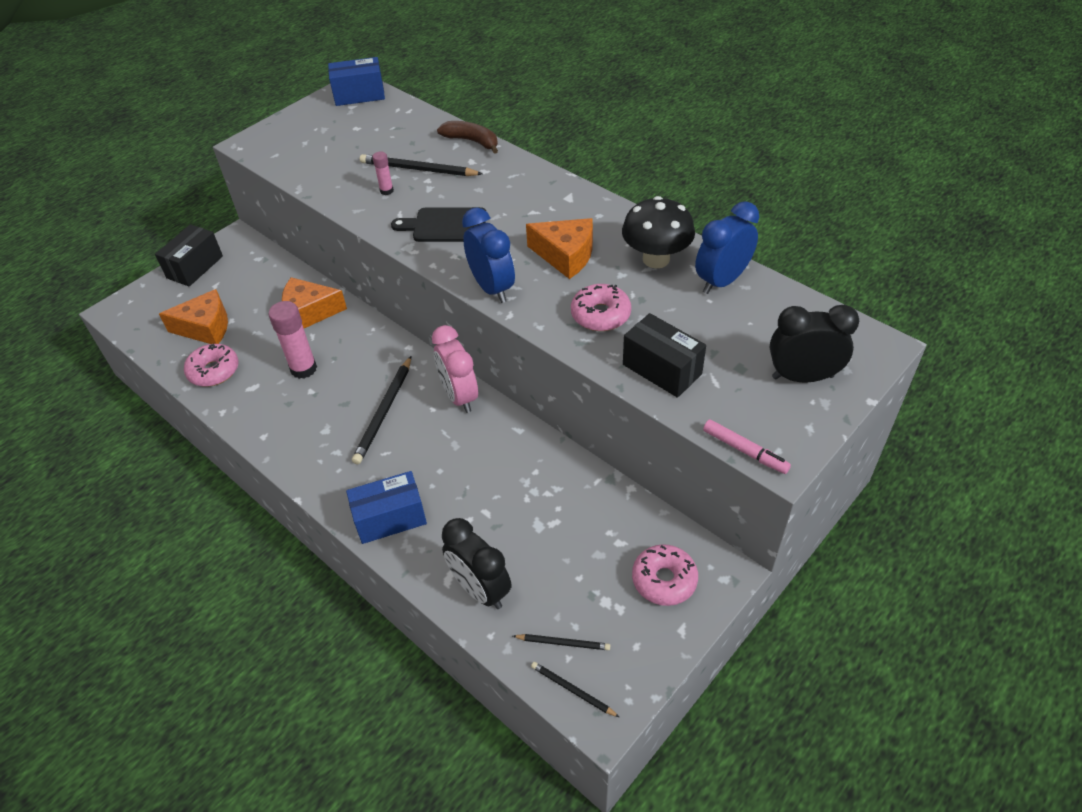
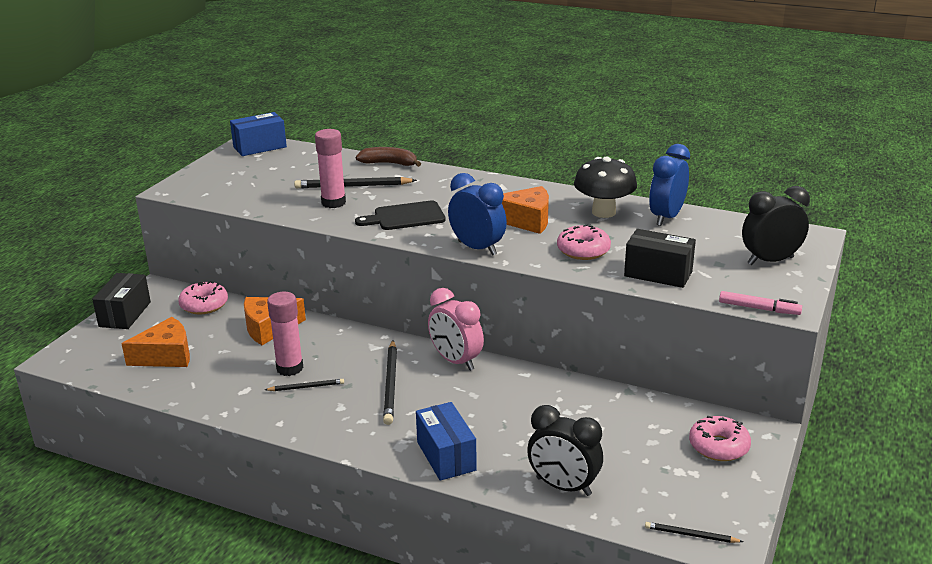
camera: 20 degrees left, 20 degrees down
(214, 371) = (196, 385): pink donut -> pink donut (204, 305)
(386, 191) = (333, 203): pink glue stick -> pink glue stick, size x1.90
(390, 518) = (446, 456): blue box -> blue box turned 75 degrees counterclockwise
(563, 643) = (661, 506): black pencil -> black pencil (306, 387)

